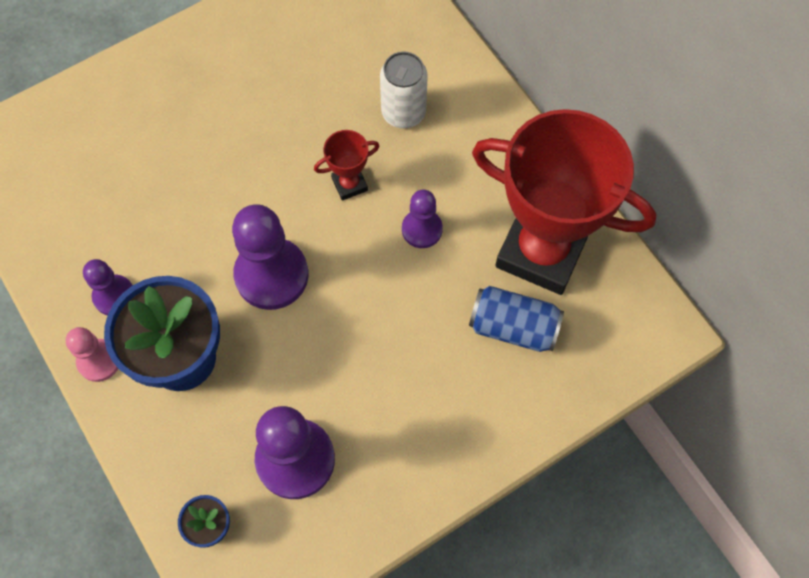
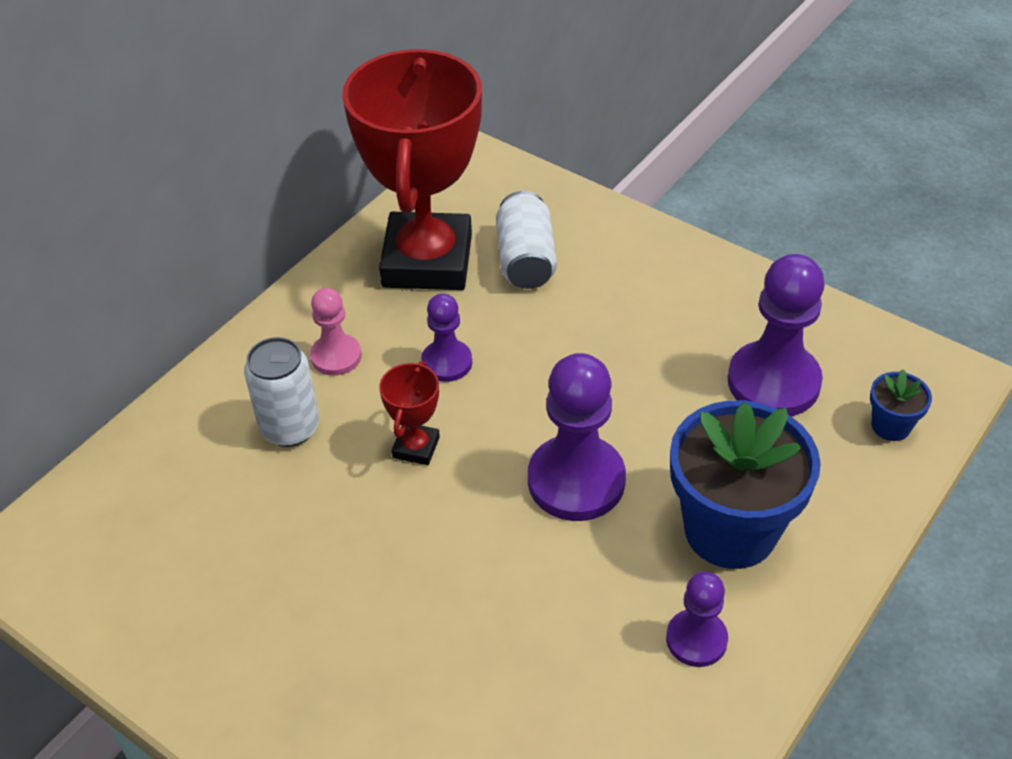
camera: 110 degrees left, 20 degrees down
(99, 361) = (788, 616): pink pawn -> pink pawn (336, 356)
(349, 184) = (416, 447): red trophy -> red trophy turned 60 degrees clockwise
(513, 327) = (525, 259): blue can -> white can

